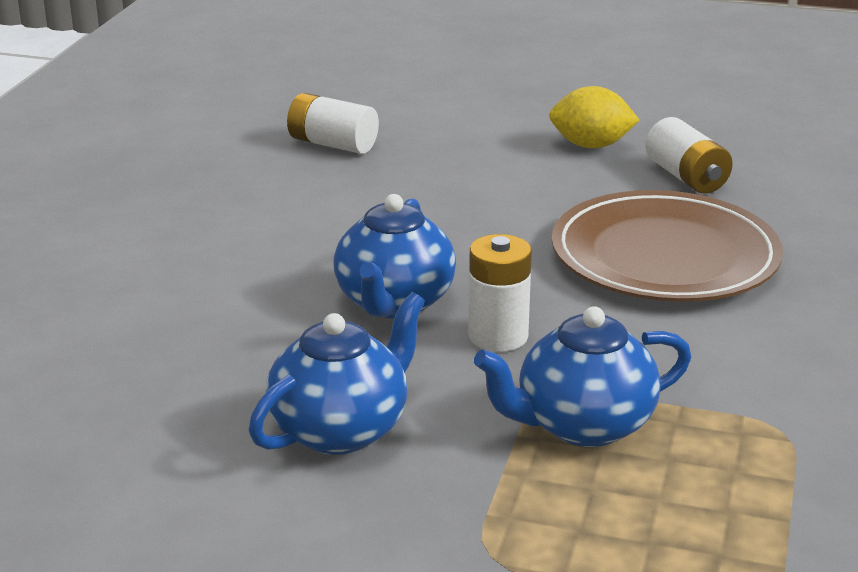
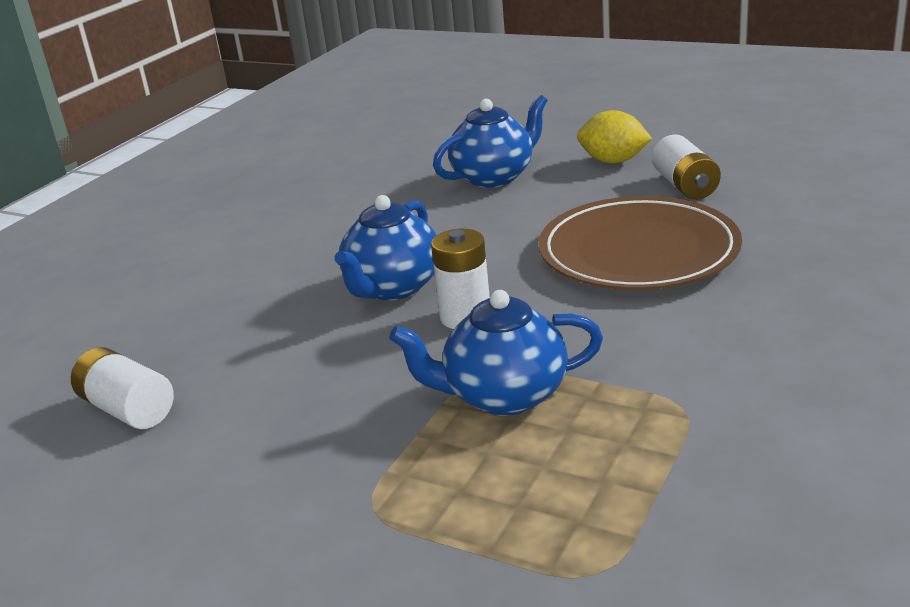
camera: 15 degrees right, 0 degrees up
(332, 144) = (404, 162): white battery -> white battery (128, 409)
(341, 429) = (300, 391): blue teapot -> blue teapot (494, 177)

